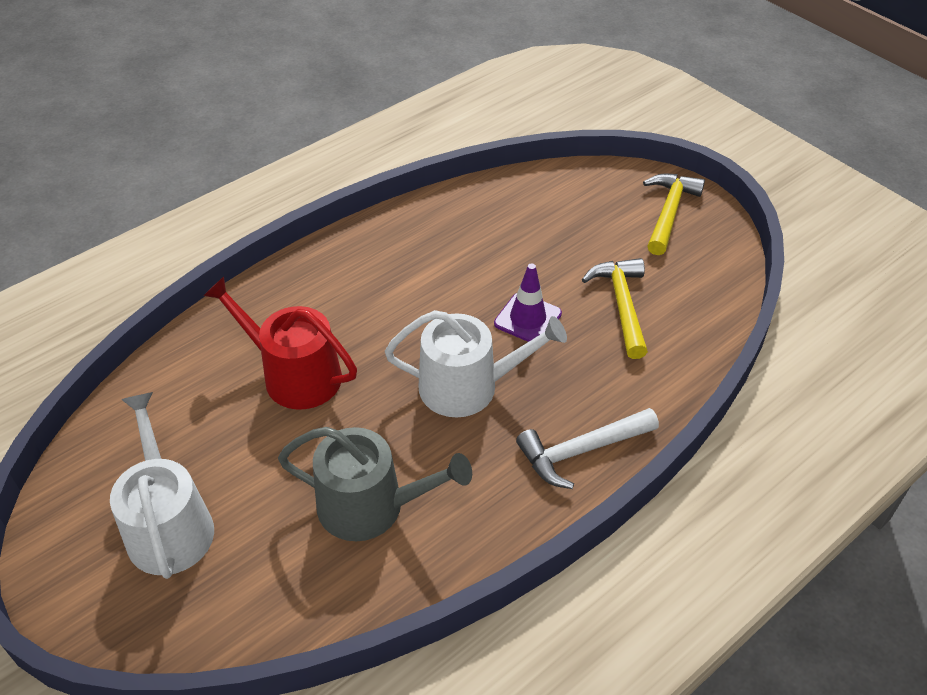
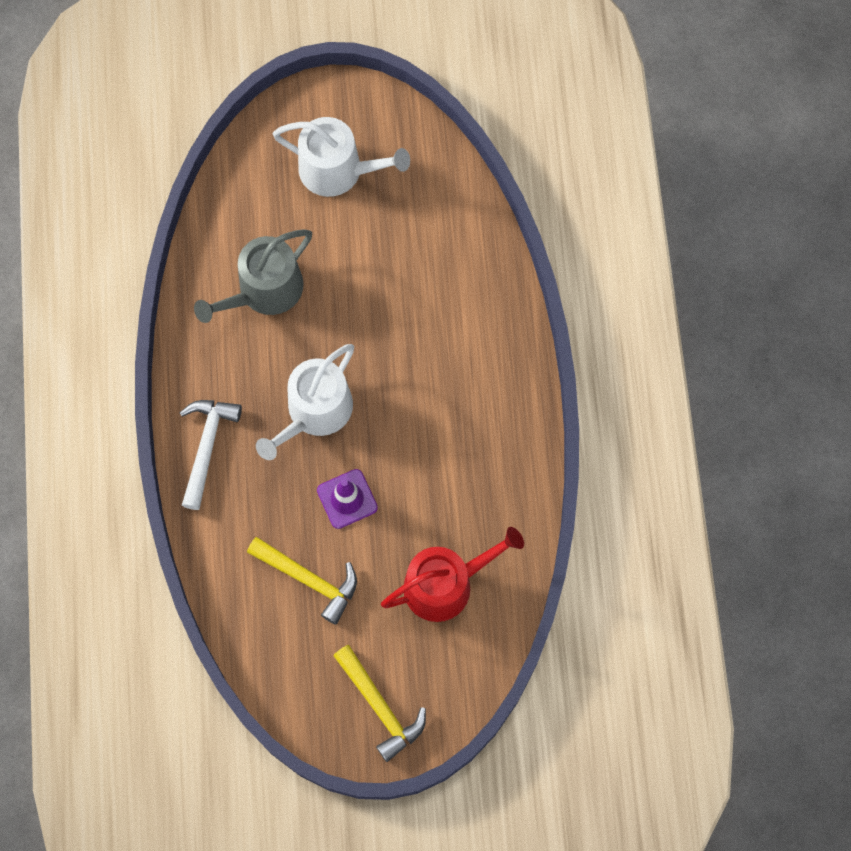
camera: 125 degrees right, 25 degrees up
(294, 375) = (411, 304): red watering can -> red watering can (446, 584)

